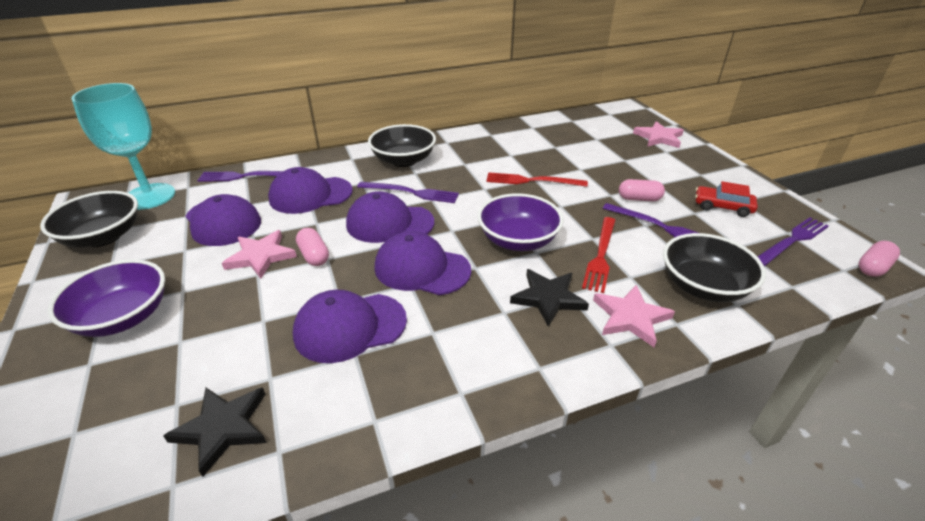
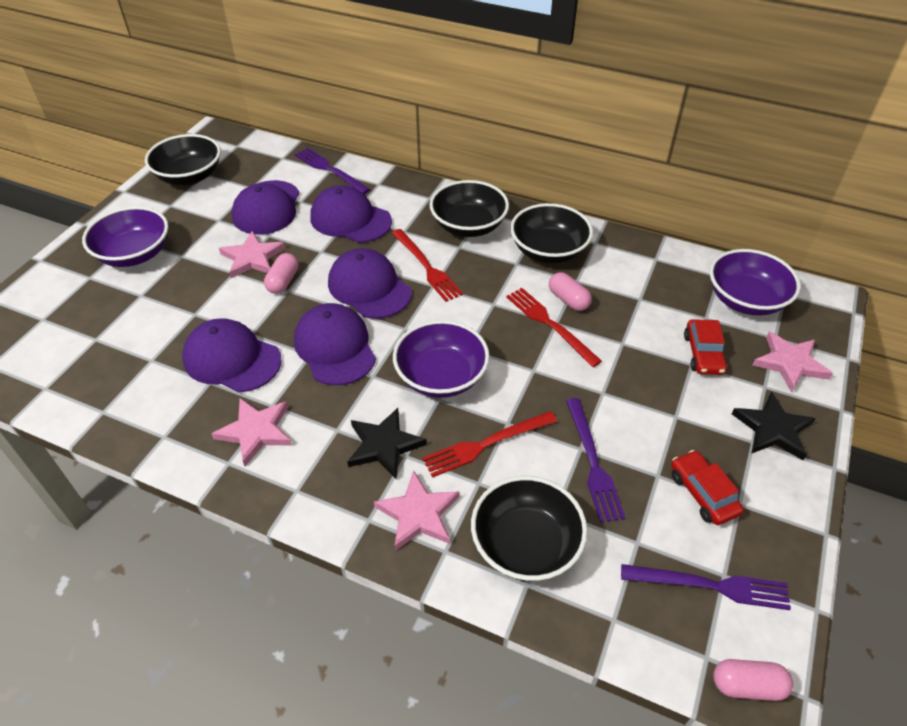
camera: 45 degrees right, 10 degrees up
(149, 196) = (251, 153): turquoise goblet -> none
(223, 428) = (97, 373): black star -> black star (773, 429)
(411, 192) = (426, 267): purple fork -> red fork
(449, 357) = (256, 431): none -> pink star
(472, 149) = (548, 251): none -> black bowl
(599, 124) = (745, 300): none -> purple bowl
(621, 153) = (703, 354): none -> red car
(639, 199) = (625, 418): pink capsule -> pink capsule (568, 300)

